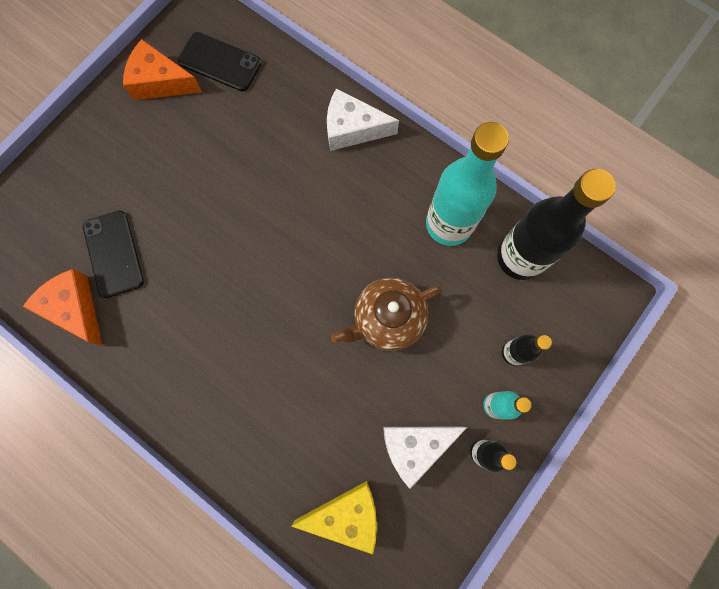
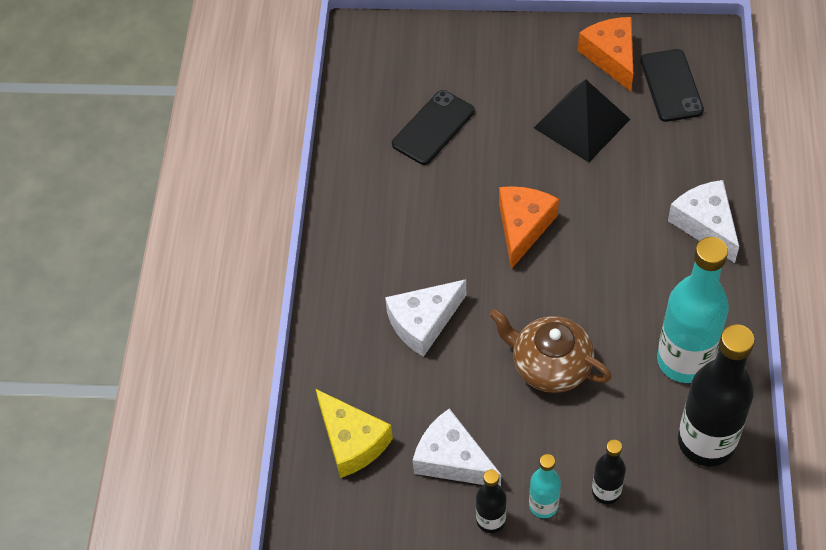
camera: 60 degrees right, 20 degrees down
(75, 309) = (367, 133): orange cheese -> orange cheese (523, 227)
(201, 145) = (581, 123): none -> black pyramid
(283, 386) = (423, 322): none -> white cheese

